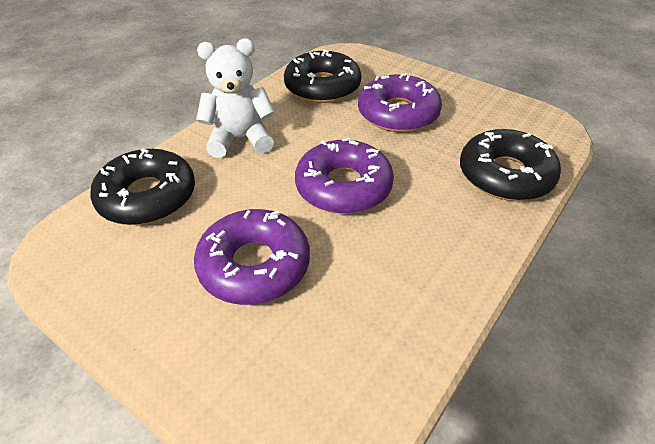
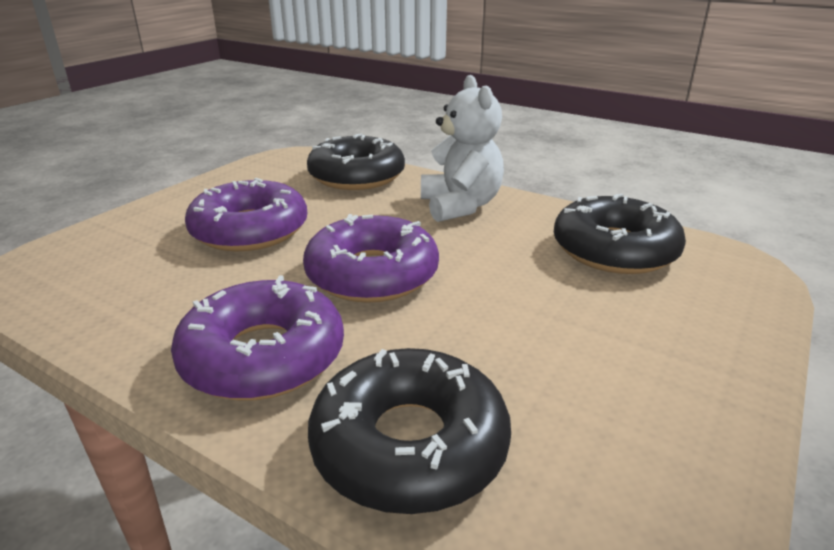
camera: 85 degrees right, 15 degrees down
(398, 113) = (572, 319): purple donut -> purple donut (263, 356)

